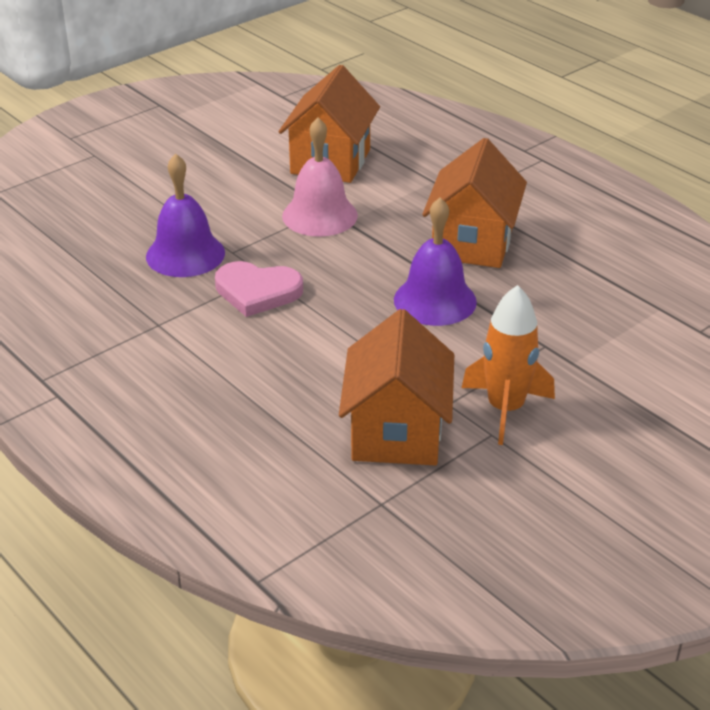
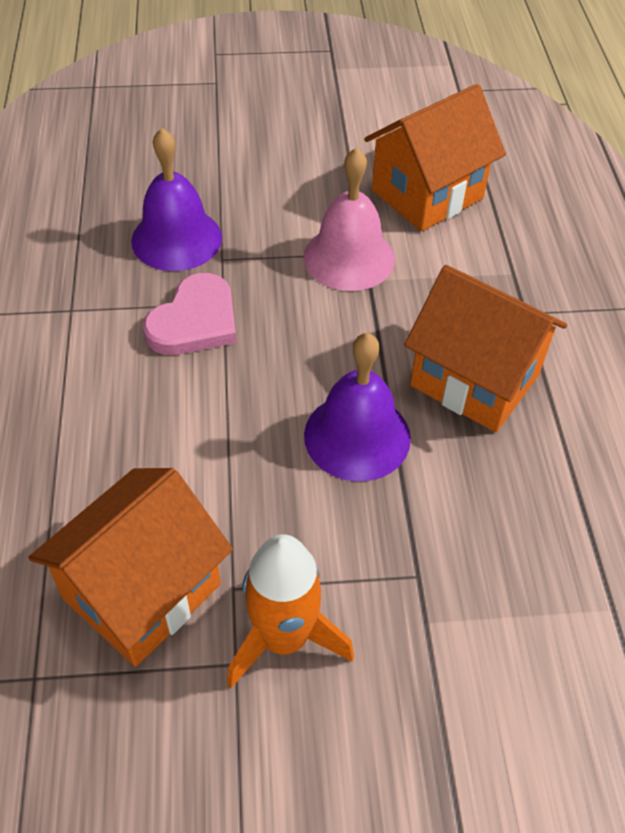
camera: 35 degrees right, 15 degrees up
(257, 291) = (195, 321): pink heart -> pink heart turned 105 degrees counterclockwise
(472, 243) = (475, 380): orange house -> orange house turned 75 degrees clockwise

